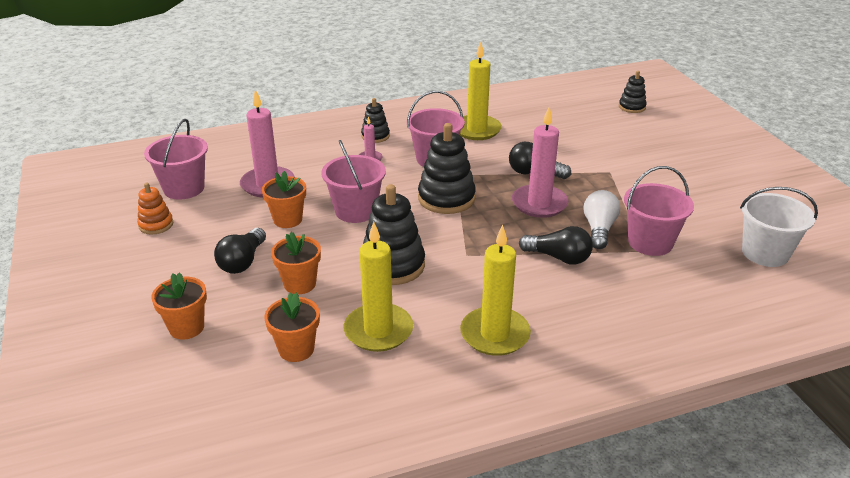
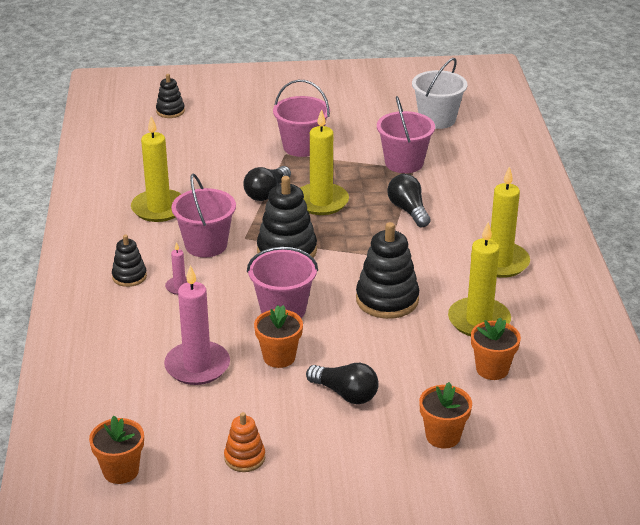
camera: 75 degrees left, 0 degrees up
(184, 188) = (171, 434): pink bucket -> pink bucket (302, 147)
(300, 284) = (397, 359): orange flower pot -> orange flower pot (121, 471)
(539, 204) = (321, 202): pink candle -> yellow candle
(558, 257) = (408, 210): black light bulb -> black light bulb turned 60 degrees counterclockwise
(599, 229) = (375, 181): white light bulb -> none

